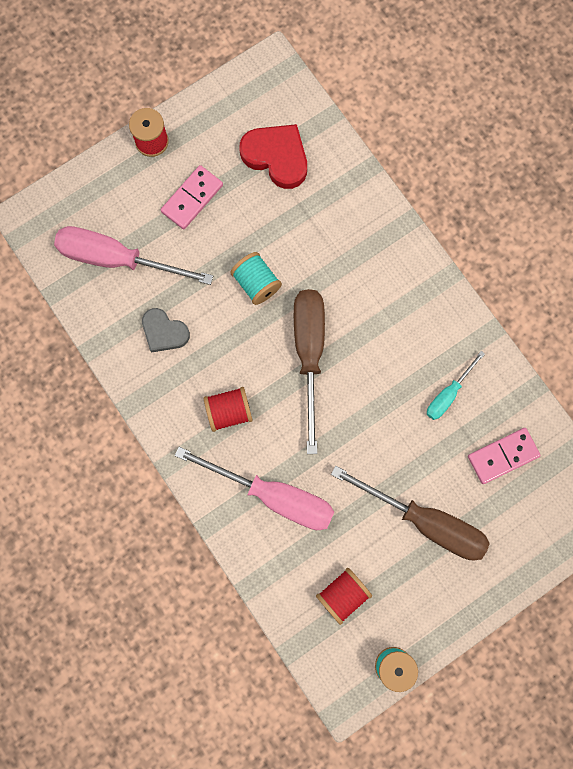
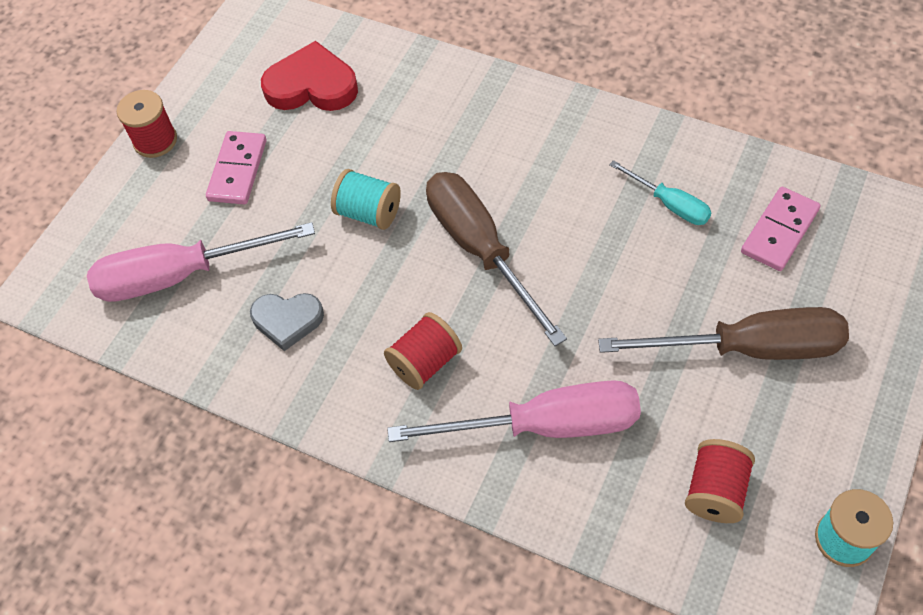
camera: 25 degrees left, 20 degrees down
(448, 394) = (669, 204): turquoise screwdriver -> turquoise screwdriver turned 60 degrees counterclockwise

